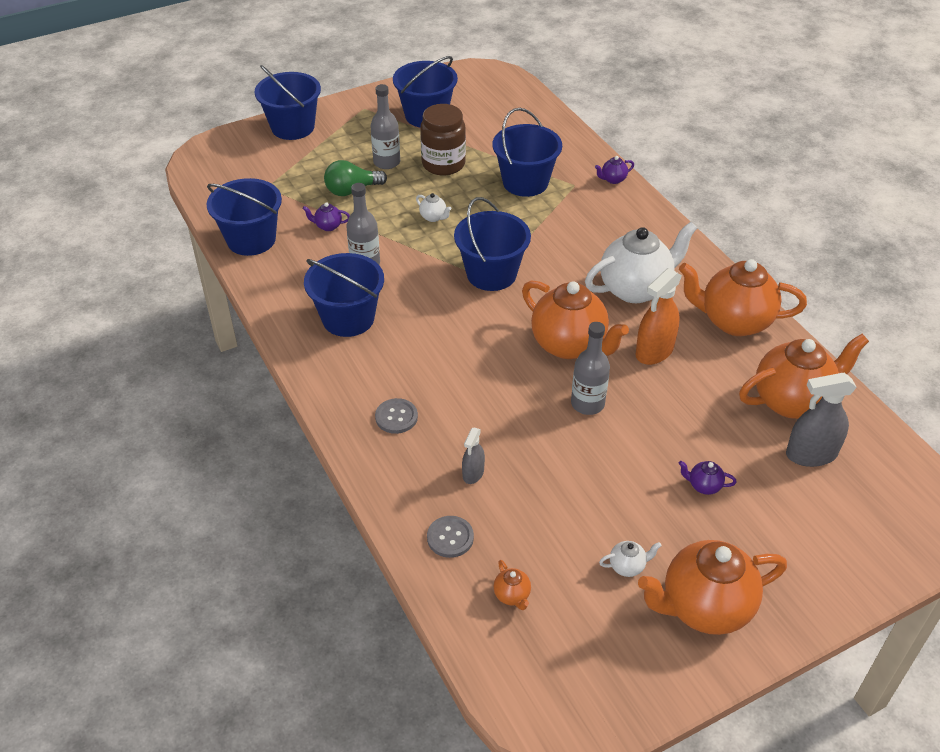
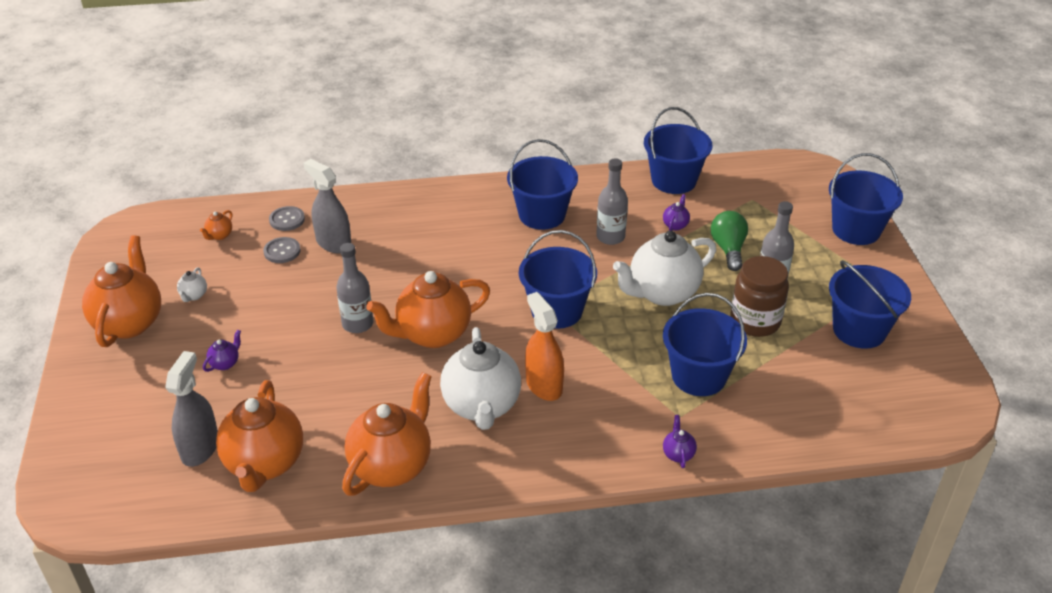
camera: 110 degrees right, 5 degrees down
(396, 417) = (415, 218): grey button -> grey button (282, 251)
(433, 217) = (662, 293): white teapot -> white teapot, size x2.48
(473, 473) = (333, 243): grey spray bottle -> grey spray bottle, size x1.77
(512, 595) = (219, 235): orange teapot -> orange teapot turned 60 degrees counterclockwise
(654, 351) = (389, 388): orange spray bottle -> orange spray bottle (544, 385)

